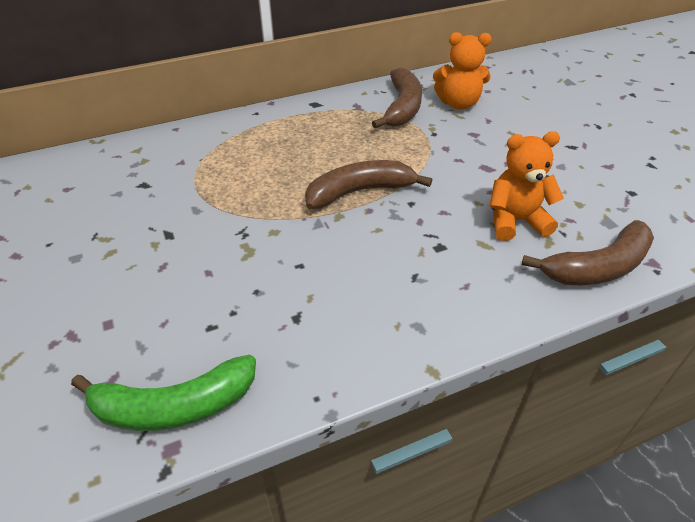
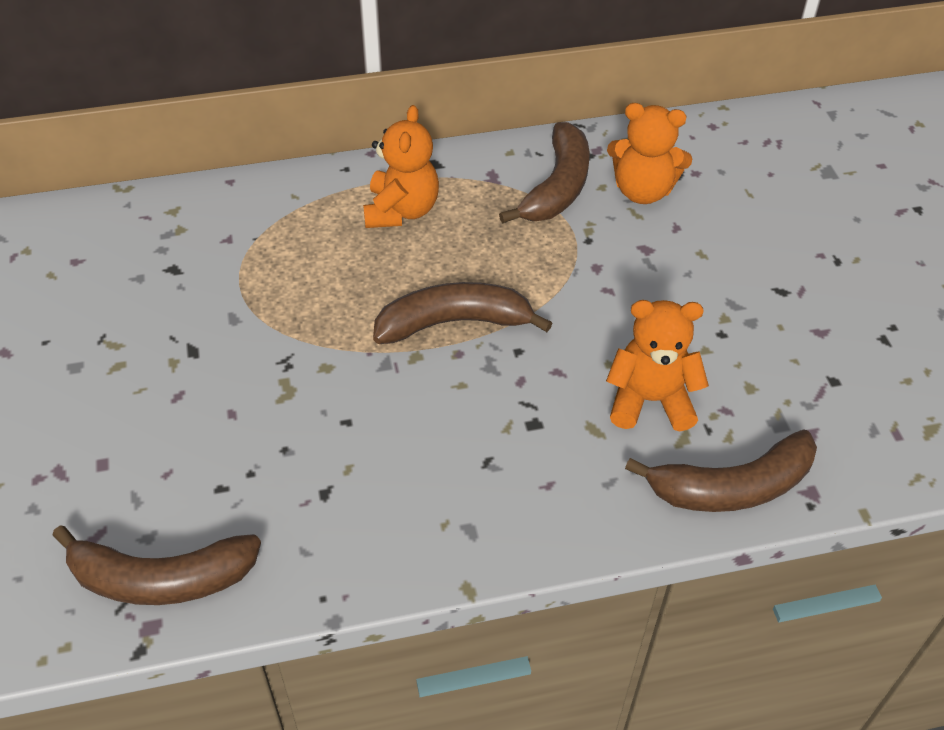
camera: 10 degrees right, 5 degrees up
(174, 406) = (161, 579): green banana -> brown banana
(301, 132) = (401, 211): none -> orange teddy bear

